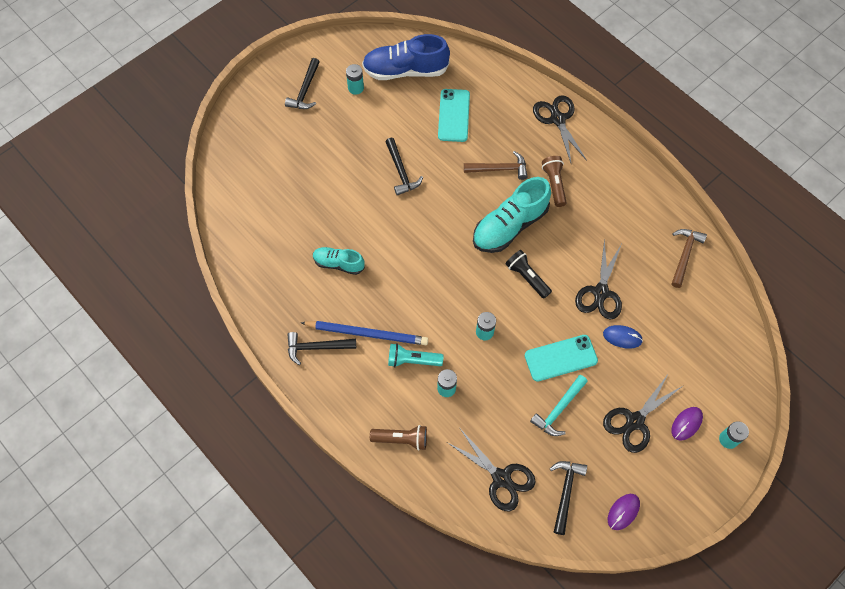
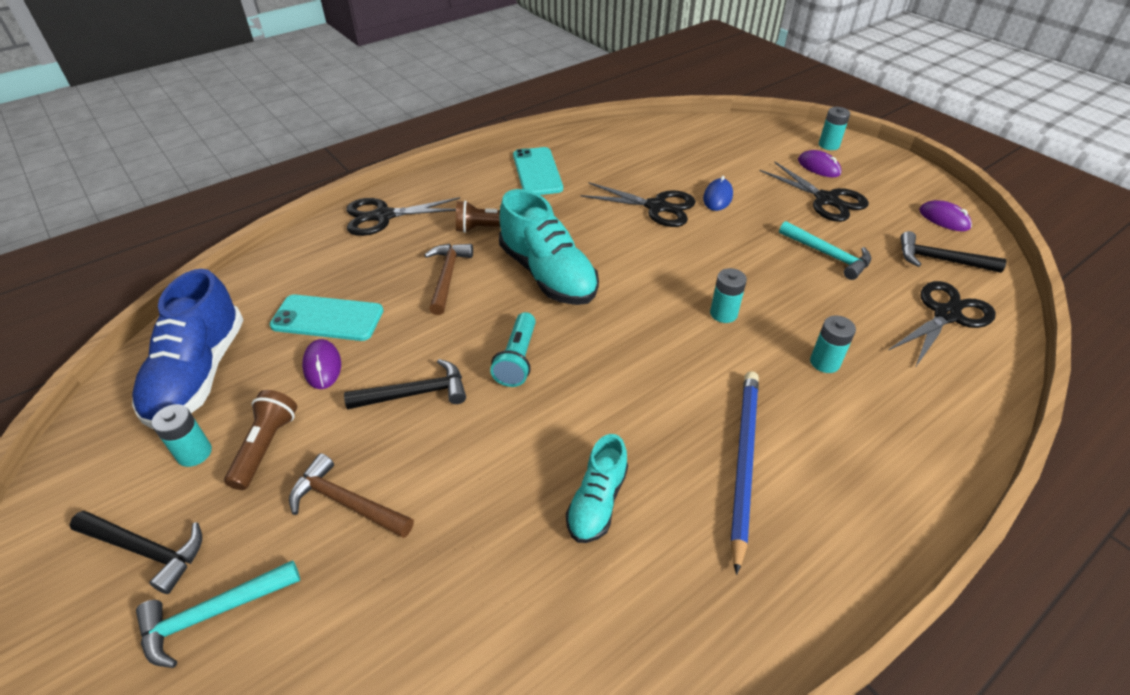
camera: 85 degrees left, 20 degrees down
(278, 125) = (213, 614): none -> turquoise hammer
(317, 347) = (783, 548): black hammer -> none
(401, 439) = (929, 424): brown flashlight -> brown flashlight (266, 446)
(412, 360) = (784, 400): turquoise flashlight -> turquoise flashlight (517, 359)
(416, 123) = (322, 366): none -> purple mouse
(527, 277) = (633, 265): black flashlight -> none
(560, 358) = (753, 247): turquoise phone -> turquoise phone (537, 172)
(684, 255) = (608, 146): brown hammer -> brown hammer (347, 503)

